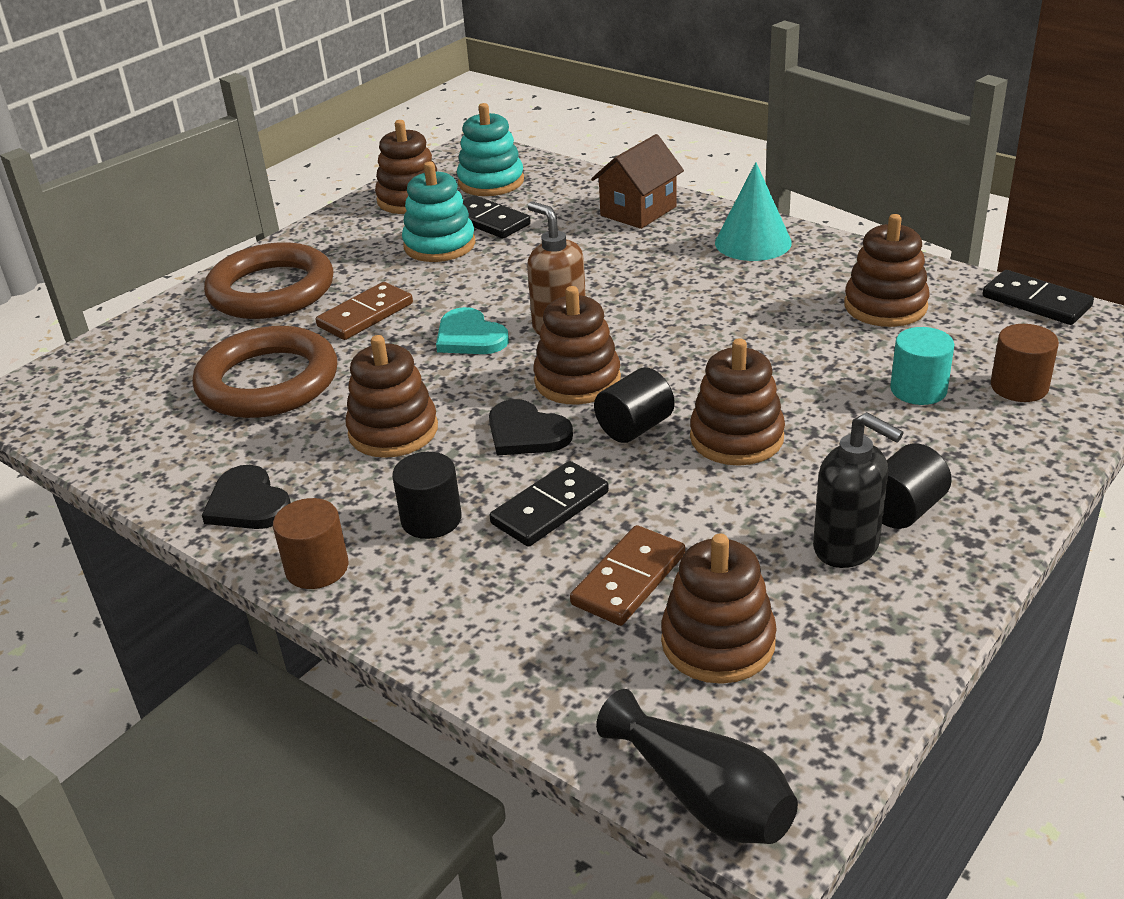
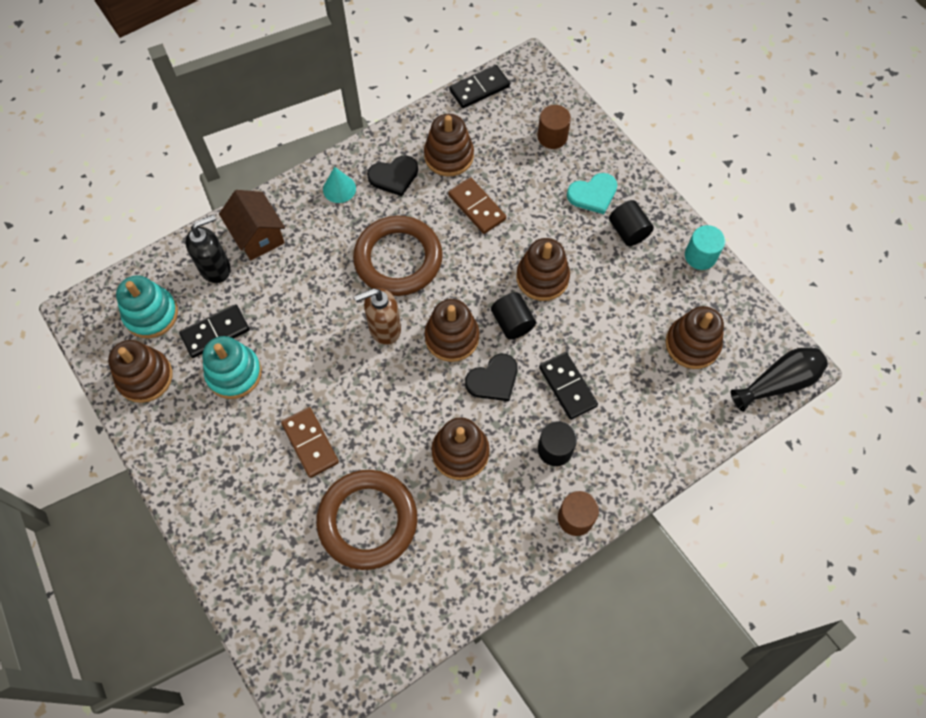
camera: 75 degrees left, 30 degrees up
(248, 503) = (501, 549): black heart -> black heart (394, 176)
(271, 290) = (238, 502): brown ring -> brown ring (398, 259)
(470, 336) = (372, 384): turquoise heart -> turquoise heart (593, 194)
(628, 579) = (637, 367): brown domino -> brown domino (476, 207)
(753, 242) = (339, 189): turquoise cone -> turquoise cone, size x0.64
(847, 547) = (646, 266): black soap dispenser -> black soap dispenser (216, 268)
(918, 389) = (535, 179): turquoise cylinder -> turquoise cylinder (700, 256)

